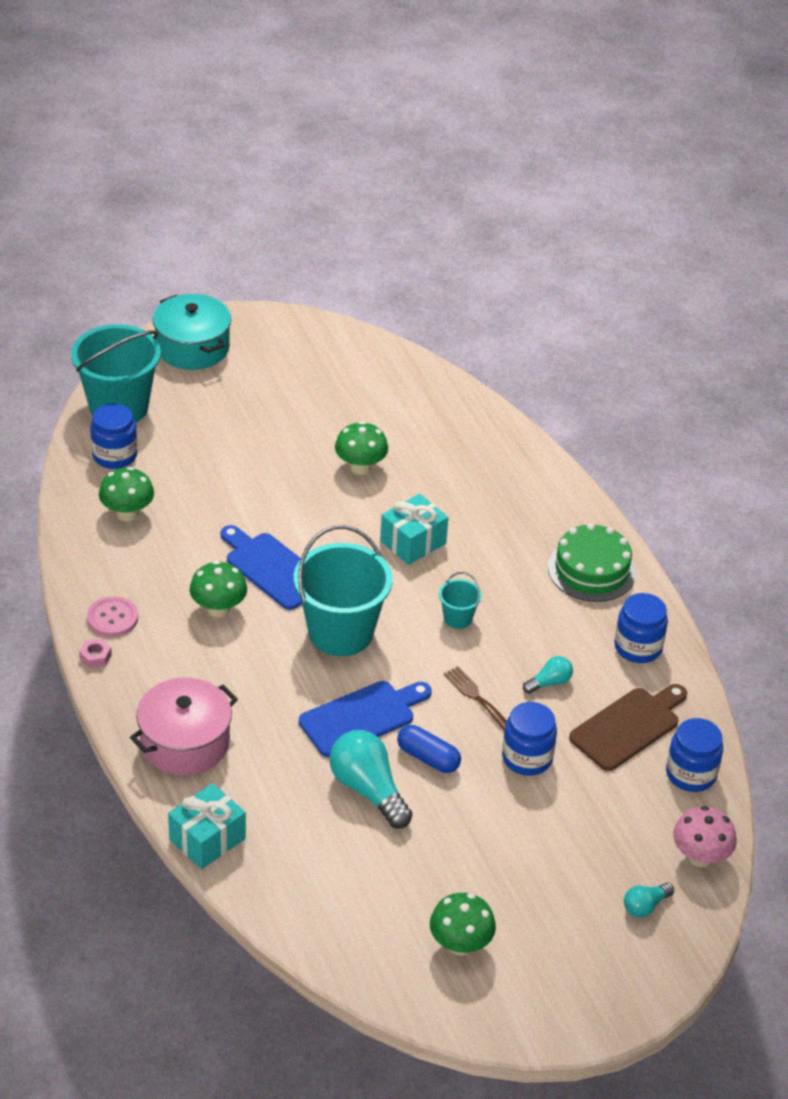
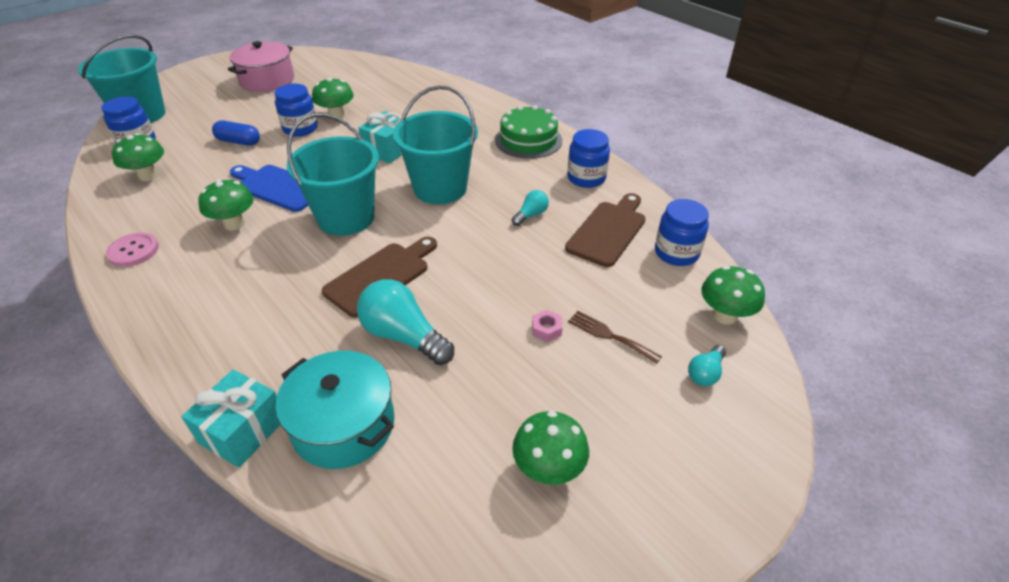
camera: 15 degrees left, 0 degrees up
(95, 657) = (115, 285): pink nut -> pink nut (546, 329)
(185, 743) = (210, 339): pink pot -> pink pot (267, 80)
(192, 347) = (198, 76): turquoise pot -> turquoise pot (343, 425)
(362, 717) = (381, 276): blue cutting board -> brown cutting board
(428, 758) = (451, 295): blue capsule -> blue capsule (238, 141)
(458, 618) = (440, 188): turquoise bucket -> turquoise bucket, size x2.26
(475, 697) = (475, 238): brown fork -> brown fork (609, 336)
(527, 758) = (537, 273): blue jar -> blue jar (300, 129)
(700, 857) = (724, 316): pink mushroom -> green mushroom

